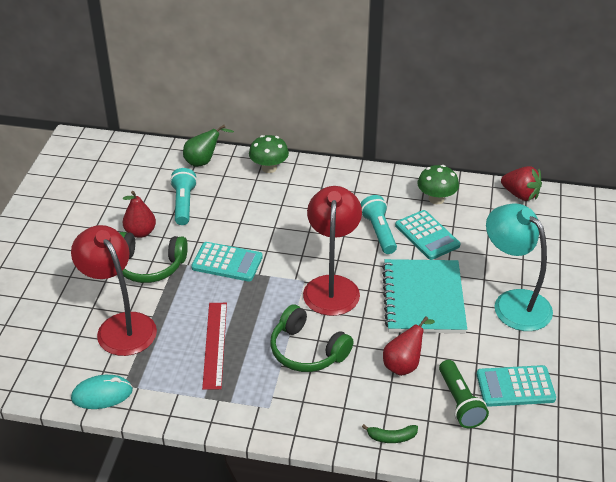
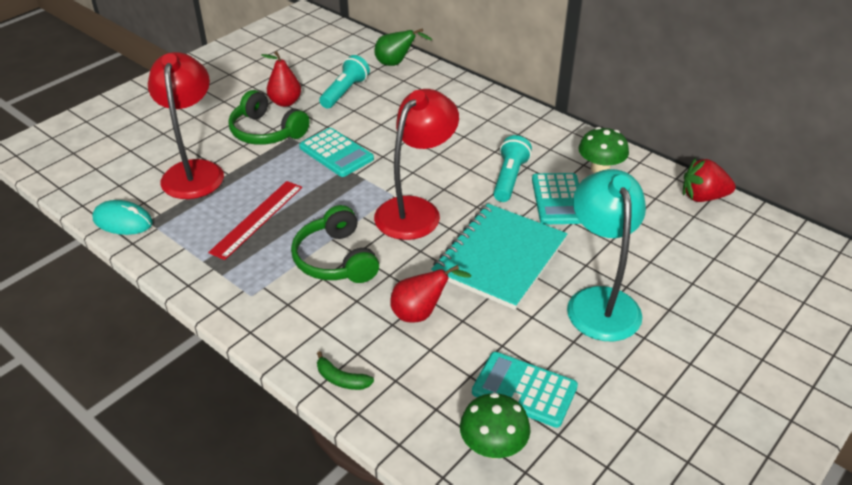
camera: 30 degrees right, 0 degrees up
(269, 168) = (451, 87): green mushroom -> green mushroom (493, 446)
(460, 402) = (446, 378): green flashlight -> none
(520, 195) = (703, 197): red strawberry -> red strawberry turned 120 degrees clockwise

